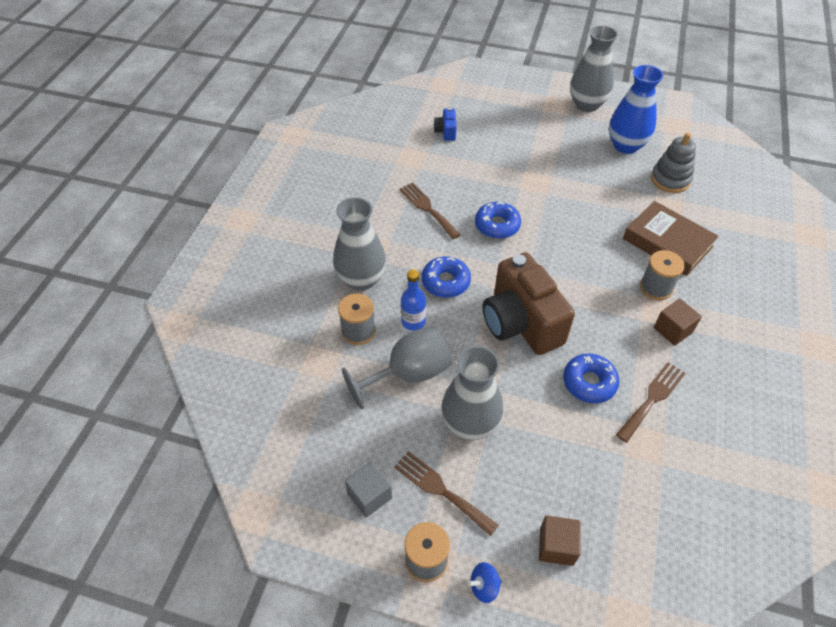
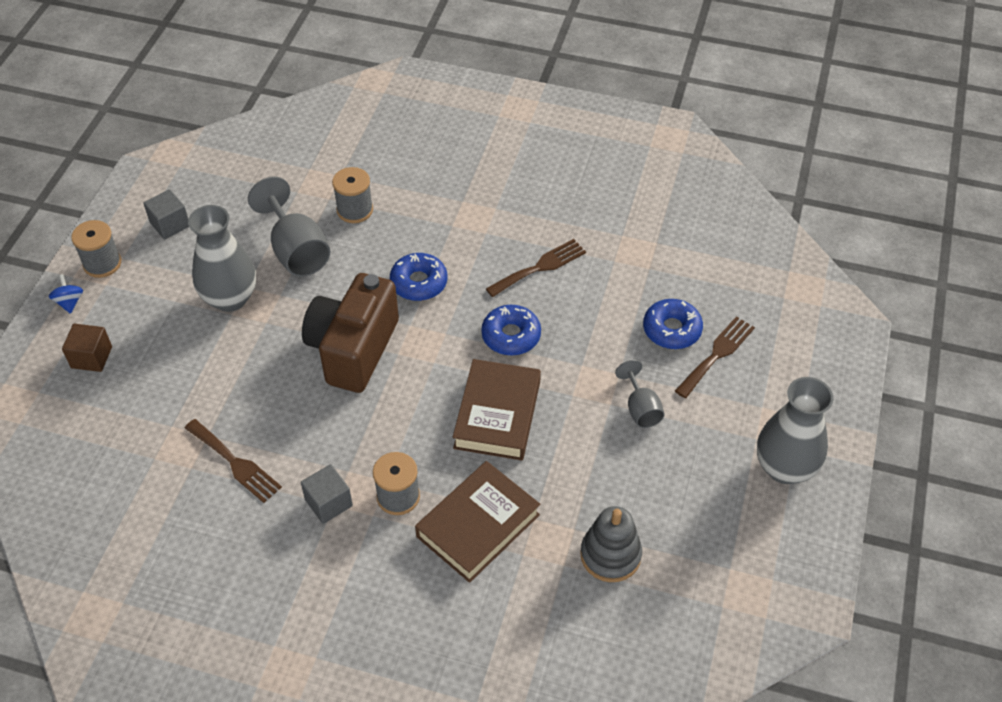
camera: 90 degrees right, 0 degrees up
(361, 279) = (426, 210): grey vase -> none
(413, 321) = (363, 254): blue bottle -> none
(441, 490) = (164, 274): brown fork -> brown fork (717, 354)
(446, 132) = (694, 288): blue camera -> none
(521, 323) = (353, 349): brown camera -> brown camera turned 45 degrees counterclockwise
(553, 161) = (640, 409): none -> grey goblet
(571, 233) = (497, 414): none -> brown book
(589, 382) = (265, 405): blue donut -> blue donut (672, 329)
(626, 145) = (686, 507): blue vase -> none
(673, 330) = (328, 503): brown cube -> grey cube

